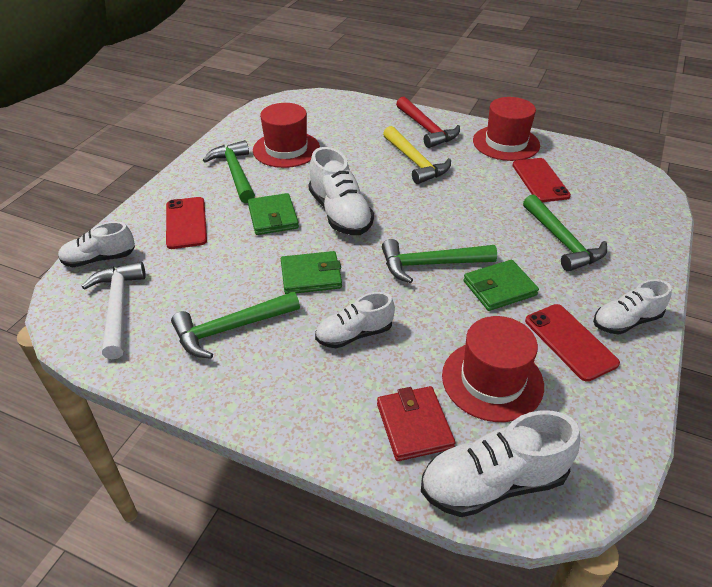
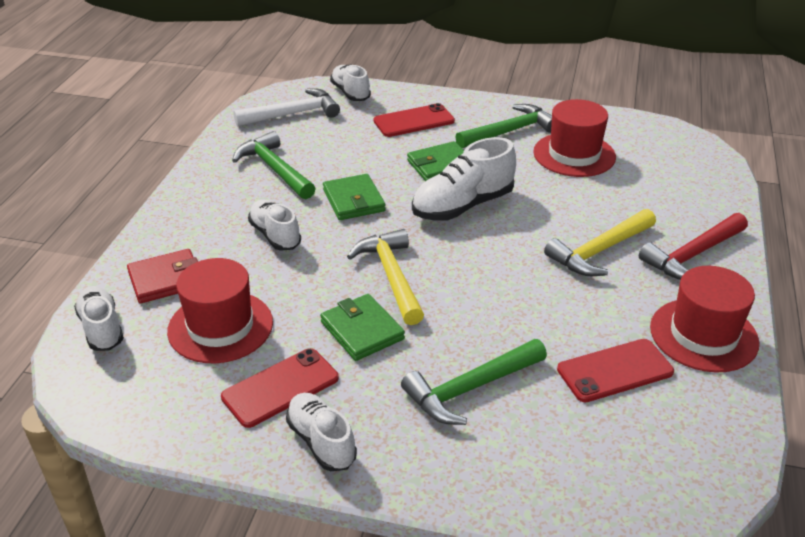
camera: 80 degrees right, 5 degrees down
(430, 264) = (391, 276): green hammer -> yellow hammer
(493, 483) = (102, 329): white shoe -> white shoe, size x0.65

